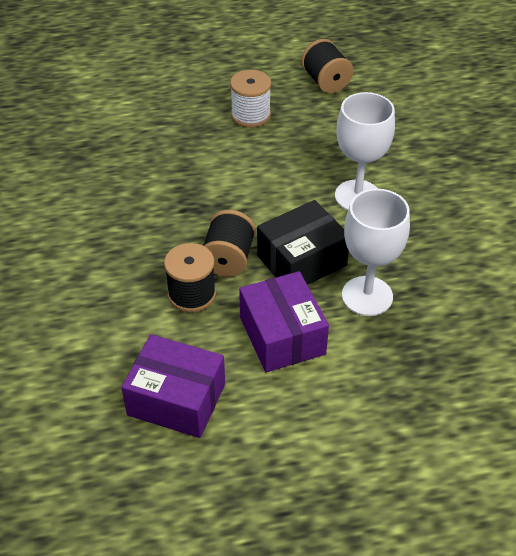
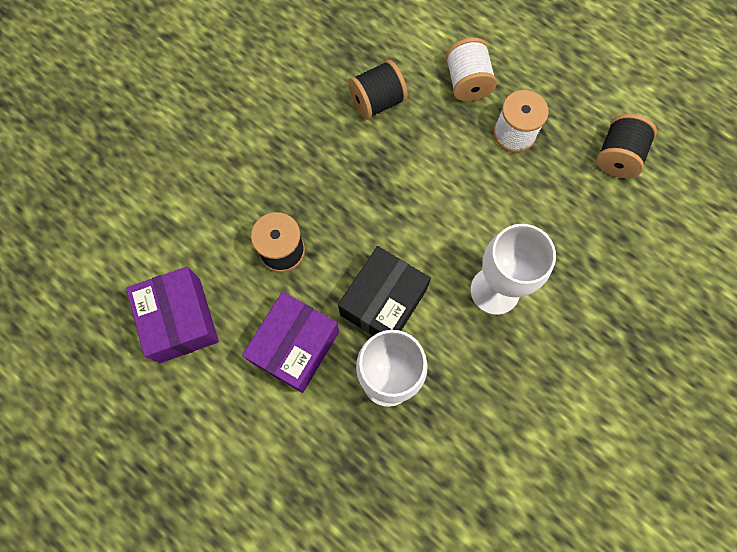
camera: 50 degrees right, 25 degrees up
(182, 113) = (467, 83): none -> white spool
(228, 259) = (338, 248): black spool -> black spool (377, 102)
(301, 260) = (383, 302): black box -> black box turned 75 degrees counterclockwise

